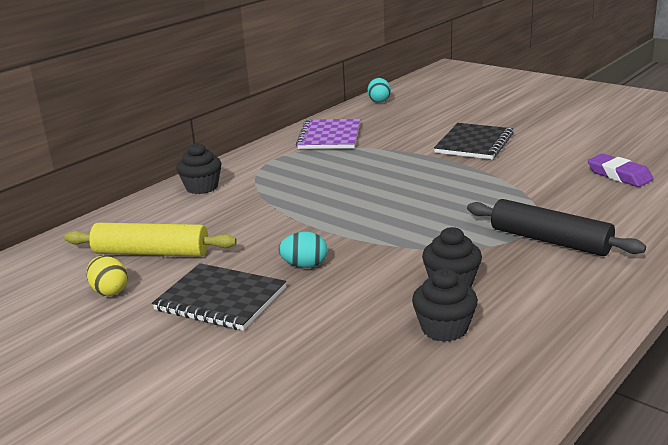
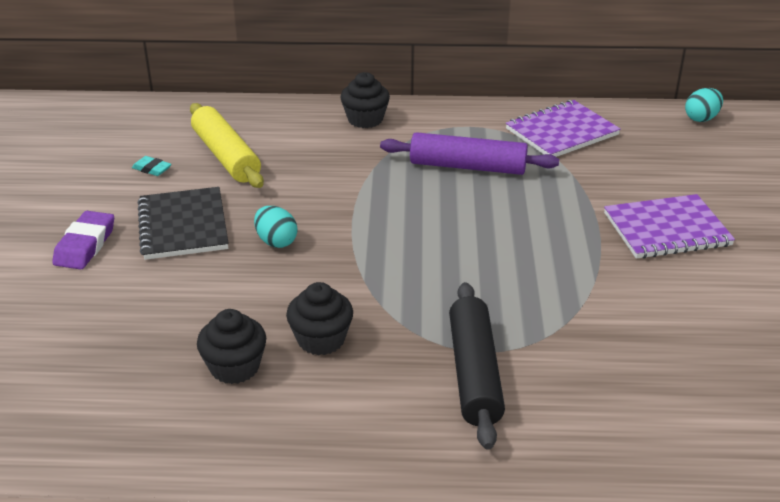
camera: 50 degrees right, 10 degrees up
(109, 291) = (152, 169): yellow egg -> turquoise eraser
(320, 173) = (468, 166): none -> purple rolling pin
(474, 143) = (666, 229): black notebook -> purple notebook
(619, 175) = (713, 371): purple eraser -> purple eraser (85, 245)

